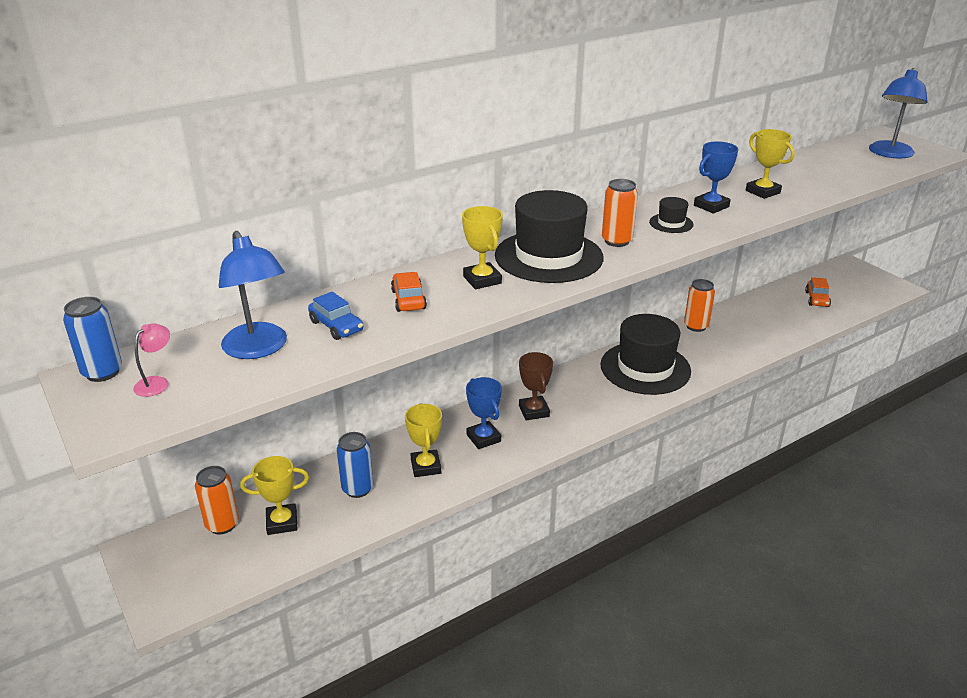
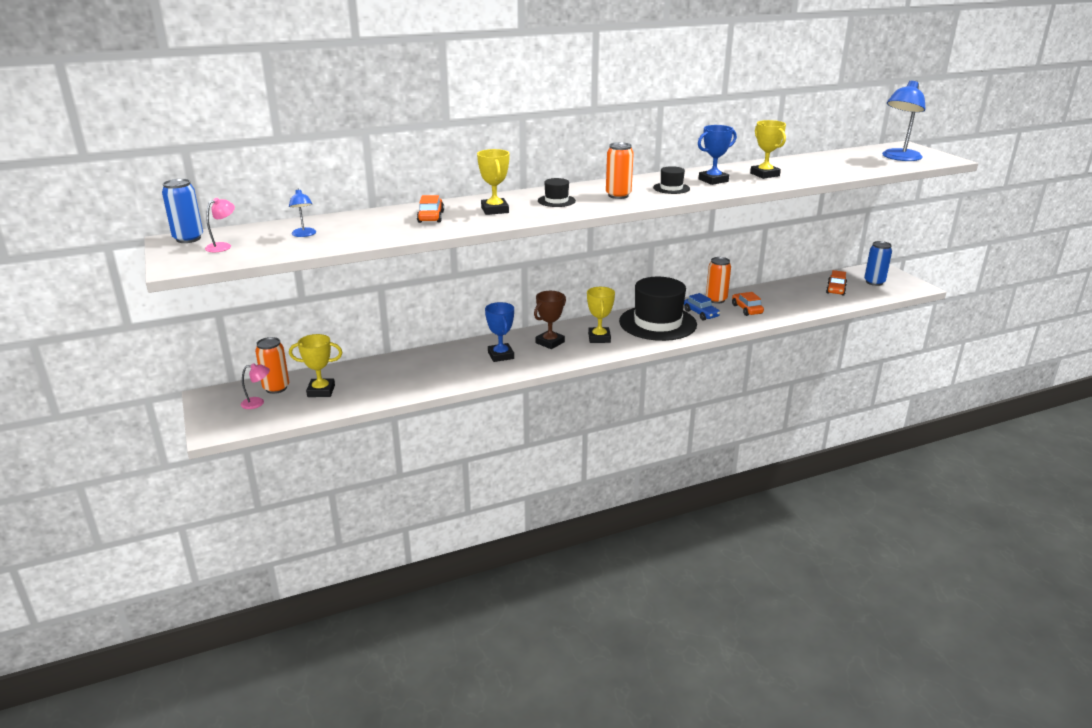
camera: 10 degrees right, 5 degrees down
(206, 552) = (257, 403): none -> pink lamp
(258, 349) = (304, 235): blue lamp -> blue lamp, size x0.48
(336, 326) = (368, 227): blue car -> blue car (701, 314)
(357, 489) = (387, 377): blue can -> blue can (874, 282)
(425, 466) = (446, 368): yellow trophy -> yellow trophy (599, 338)
(534, 411) = (550, 342): brown trophy -> brown trophy turned 45 degrees clockwise
(548, 256) = (556, 201): black hat -> black hat, size x0.43
(734, 337) = (746, 309): none -> orange car

